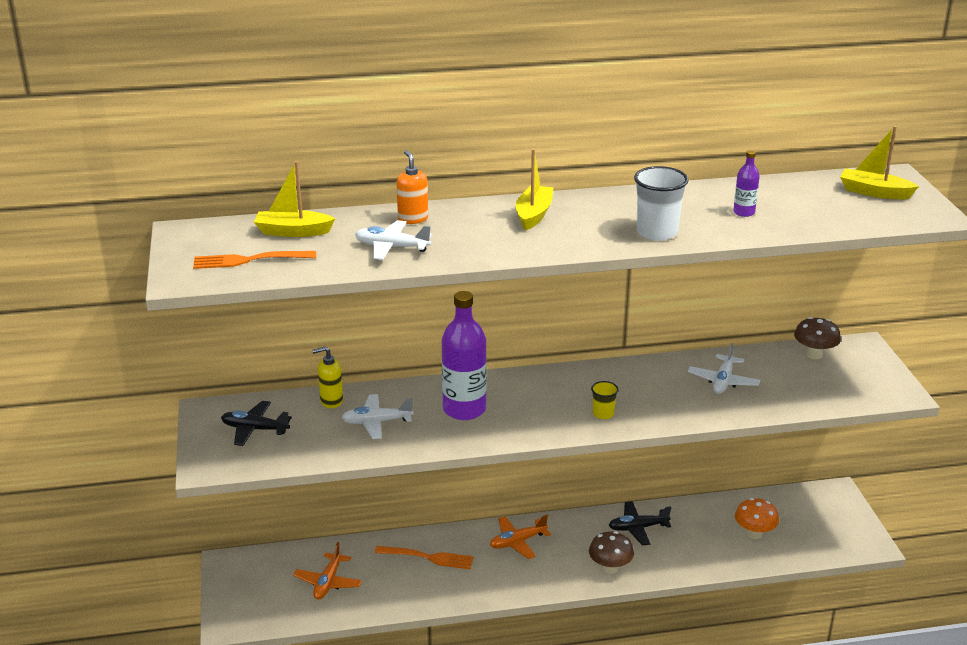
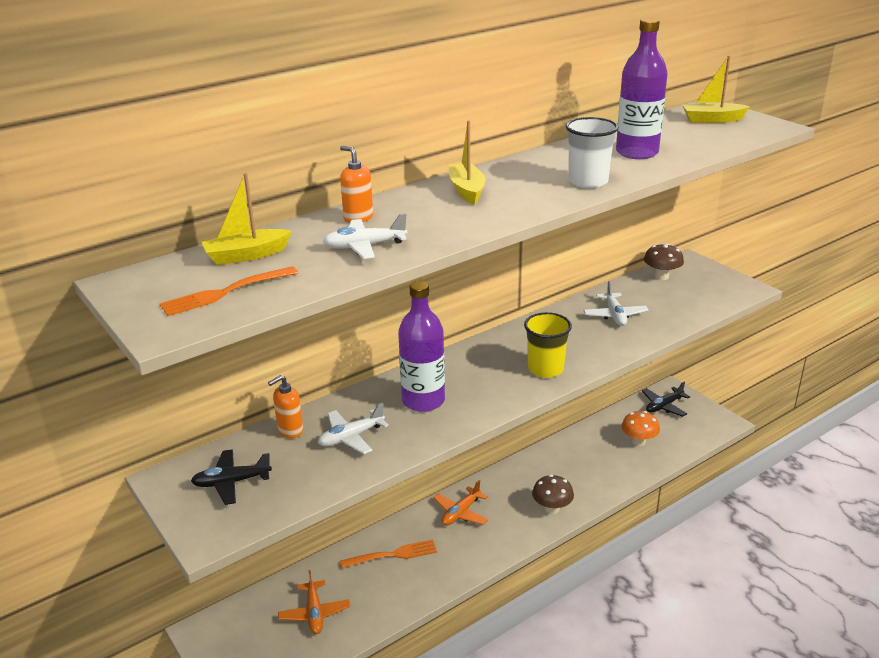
camera: 25 degrees left, 0 degrees up
(331, 401) = (290, 431): yellow soap dispenser -> orange soap dispenser
(603, 414) = (545, 369): yellow cup -> yellow cup, size x1.80
(638, 528) = (549, 467): black plane -> black plane (664, 406)
(744, 212) = (637, 152): purple bottle -> purple bottle, size x2.13

